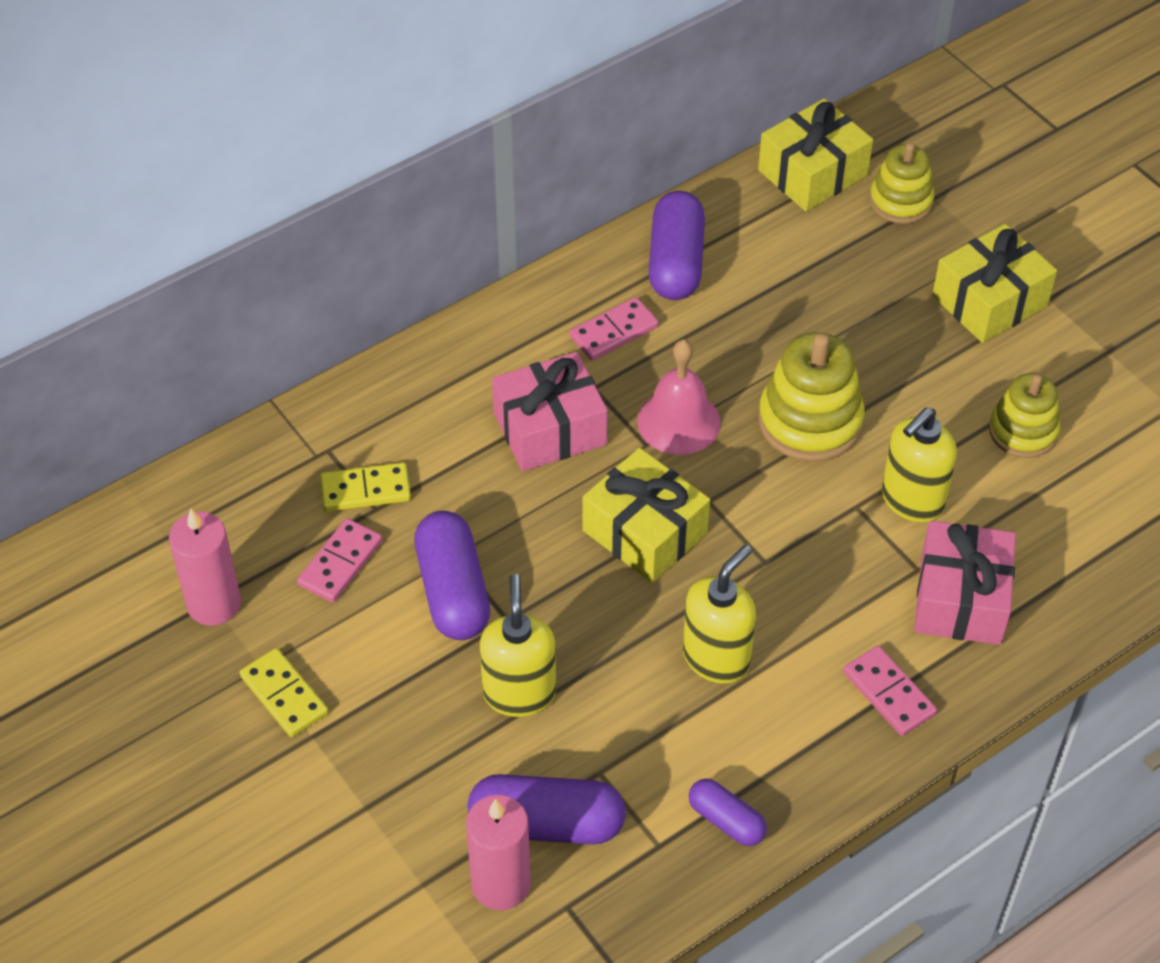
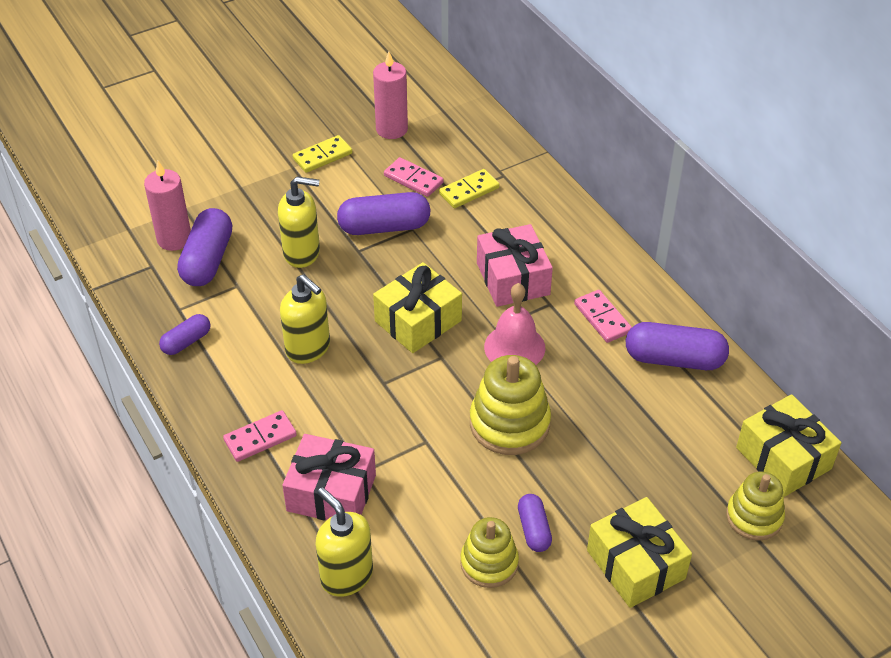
camera: 95 degrees right, 5 degrees down
(365, 490) = (469, 191): yellow domino -> yellow domino turned 60 degrees clockwise
(912, 500) = (427, 476): yellow soap dispenser -> yellow soap dispenser (346, 576)
(965, 392) = (534, 529): none -> purple capsule

